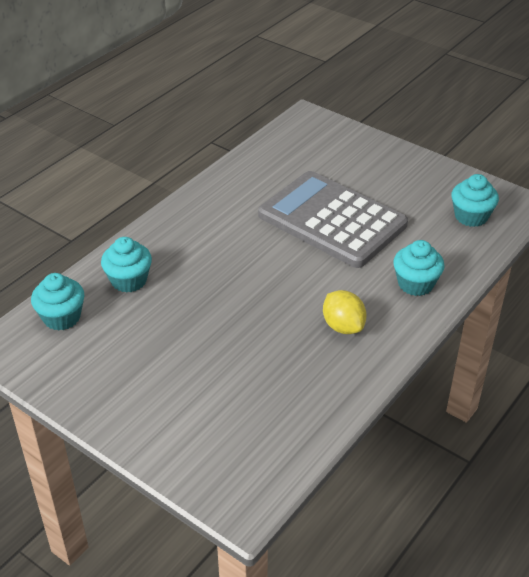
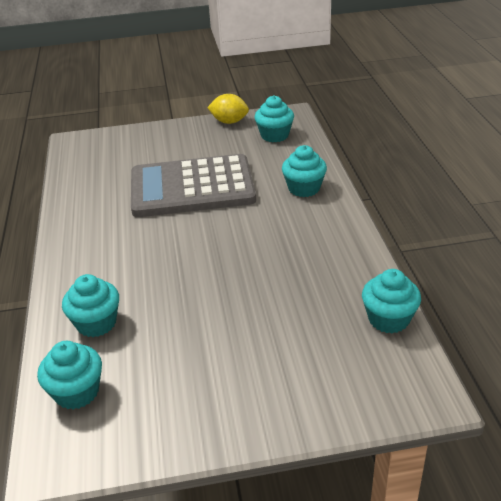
camera: 45 degrees left, 5 degrees down
(305, 436) = (388, 319): none -> turquoise cupcake
(343, 326) = (302, 240): yellow lemon -> yellow lemon (229, 122)

